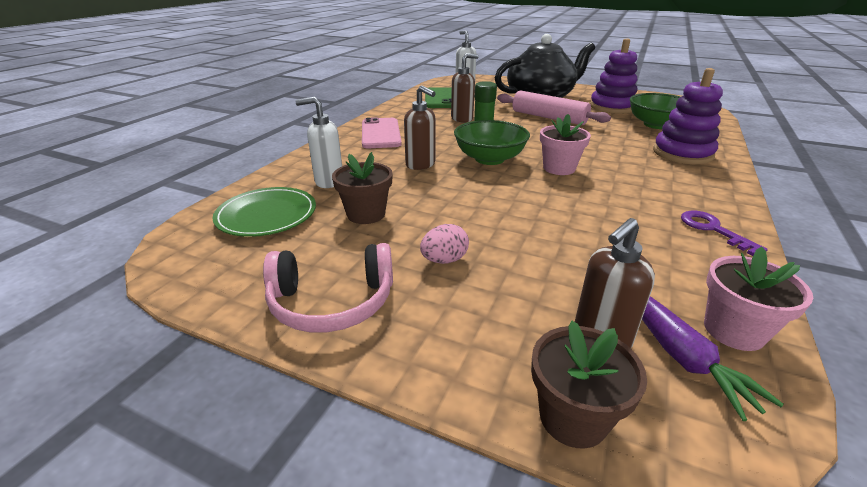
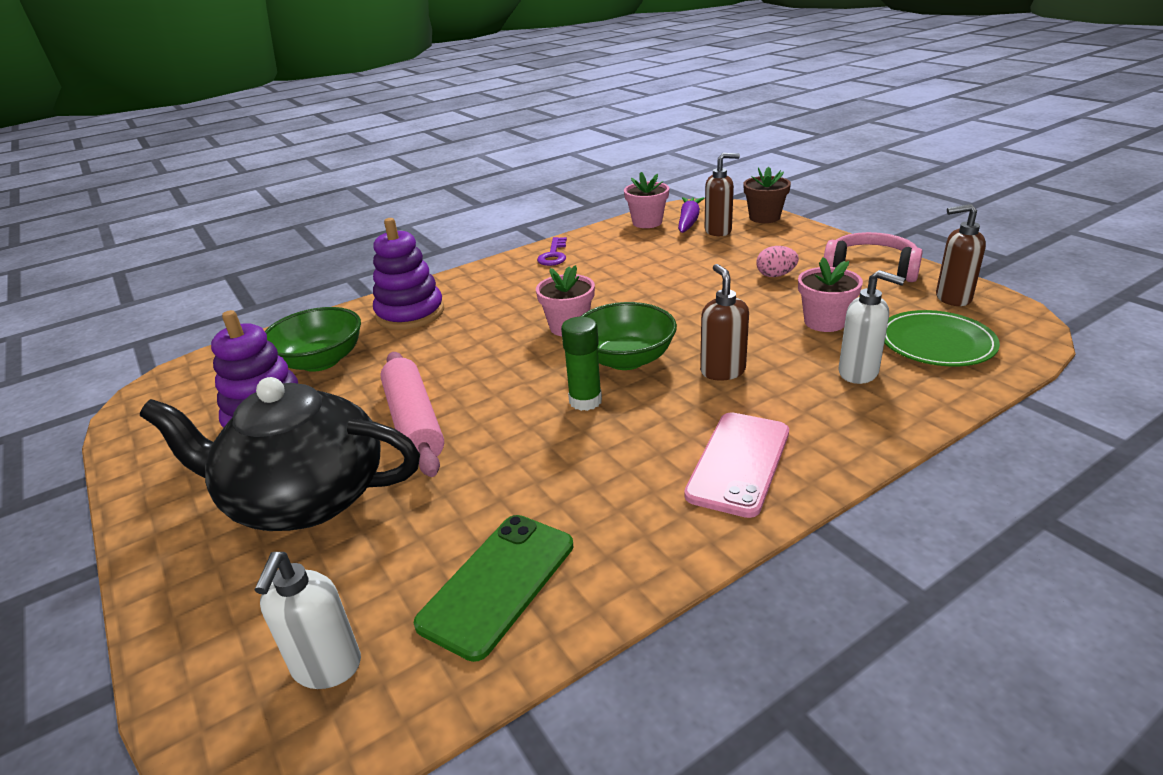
camera: 145 degrees left, 0 degrees up
(366, 214) = (824, 322): brown flower pot -> pink flower pot
(462, 119) = (553, 466): brown soap dispenser -> brown soap dispenser (952, 298)

